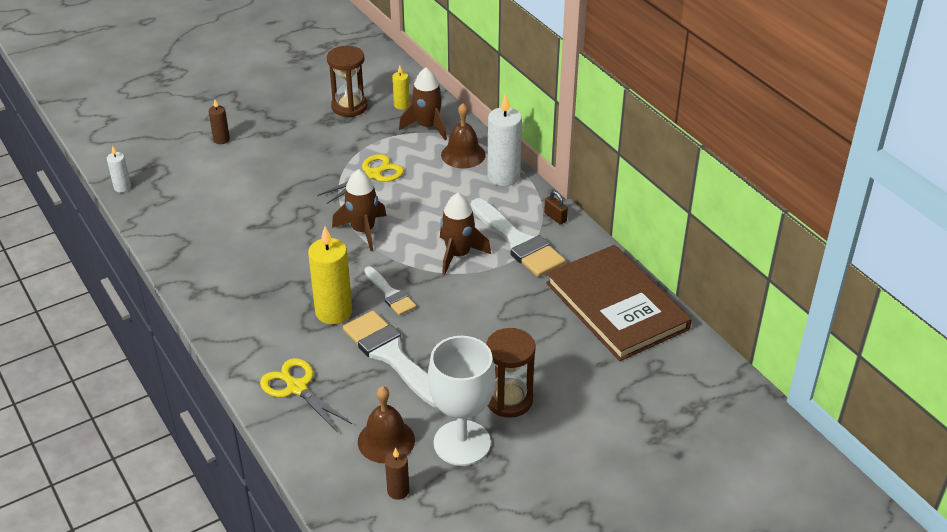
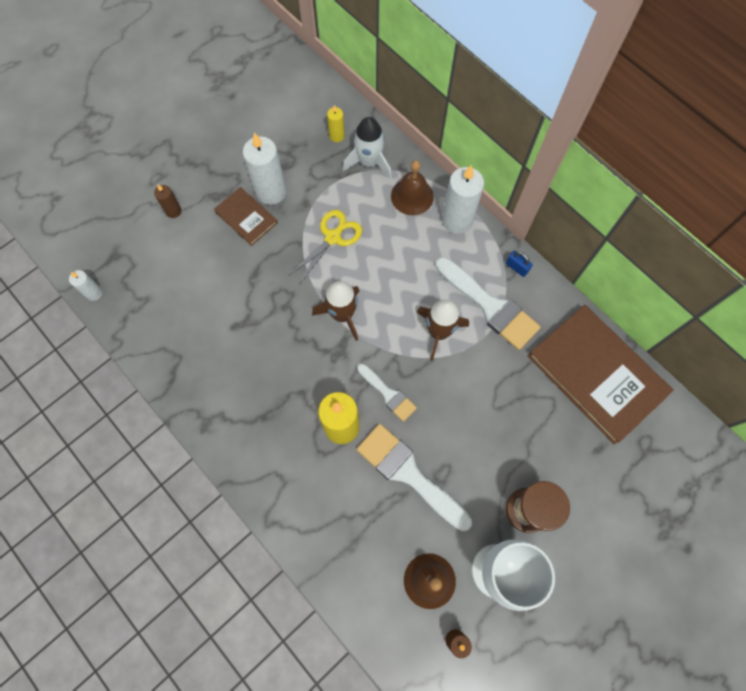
camera: 10 degrees left, 30 degrees up
(291, 151) = (246, 217): none -> brown book
(296, 387) = (332, 529): yellow scissors -> none
(322, 136) = (271, 192): none -> white candle
(349, 106) = (287, 145): brown hourglass -> none
(427, 126) = (369, 162): brown rocket -> white rocket
(555, 217) = (516, 267): brown padlock -> blue padlock

